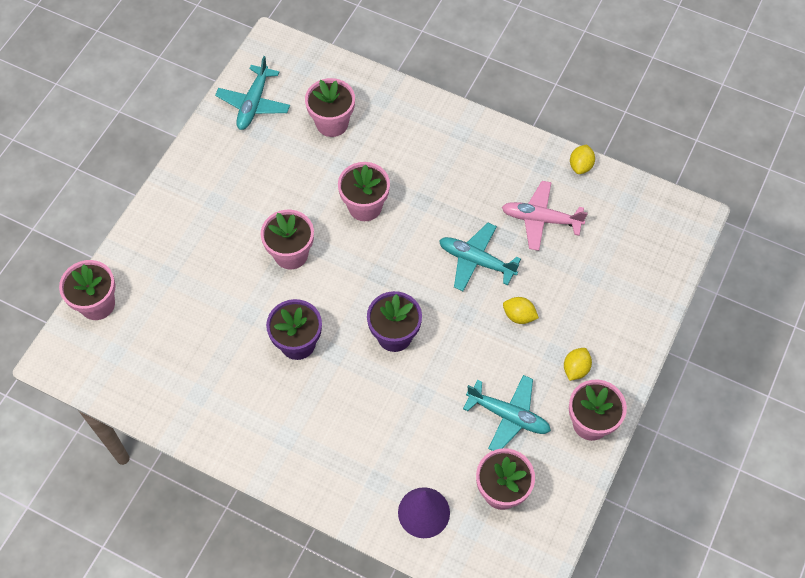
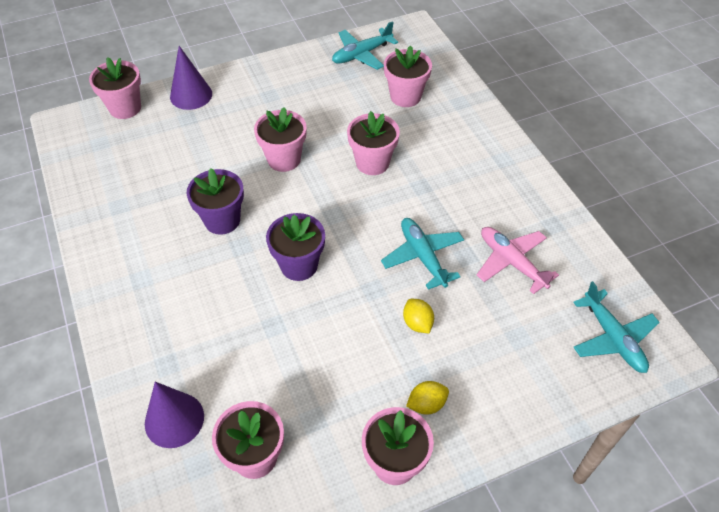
camera: 40 degrees right, 10 degrees down
(143, 249) = (191, 95): none -> purple cone
(508, 416) = (326, 397): turquoise plane -> turquoise plane (613, 338)
(580, 166) = (589, 245): yellow lemon -> none

